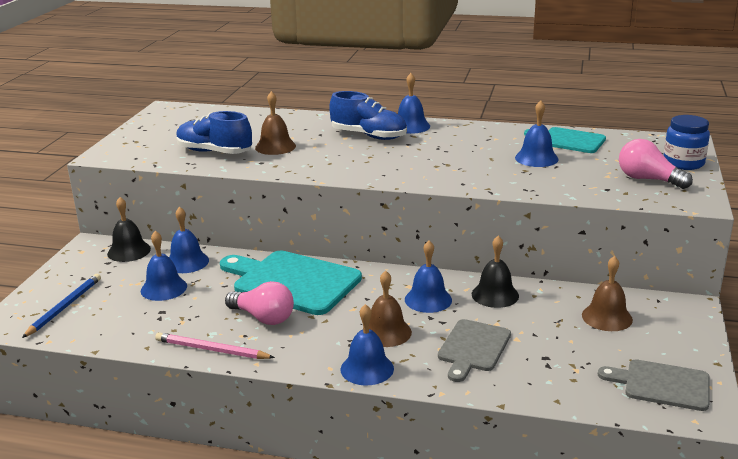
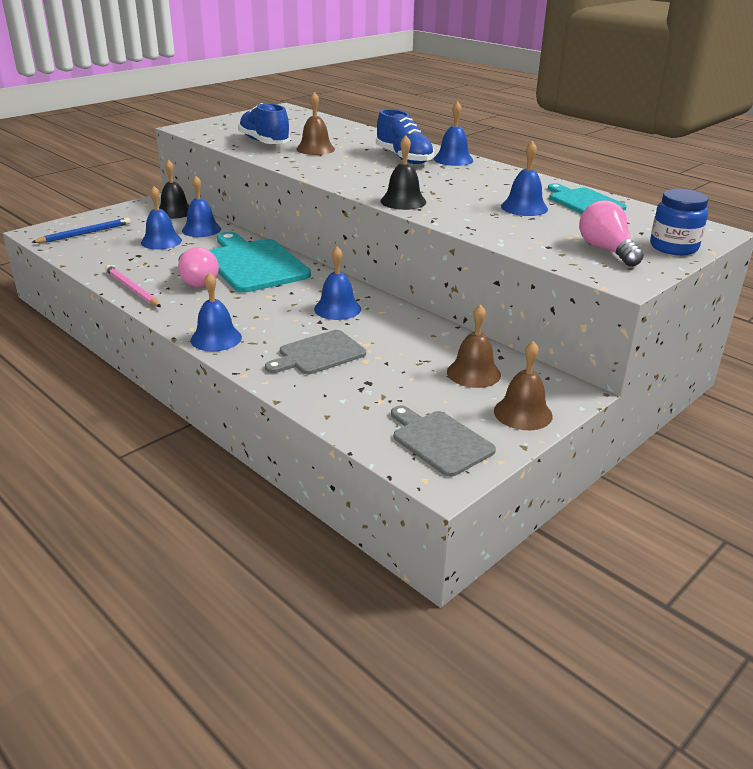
camera: 30 degrees right, 5 degrees up
(386, 332) = (269, 320): brown bell -> brown bell (523, 413)
(495, 295) = (399, 323): black bell -> black bell (403, 201)

